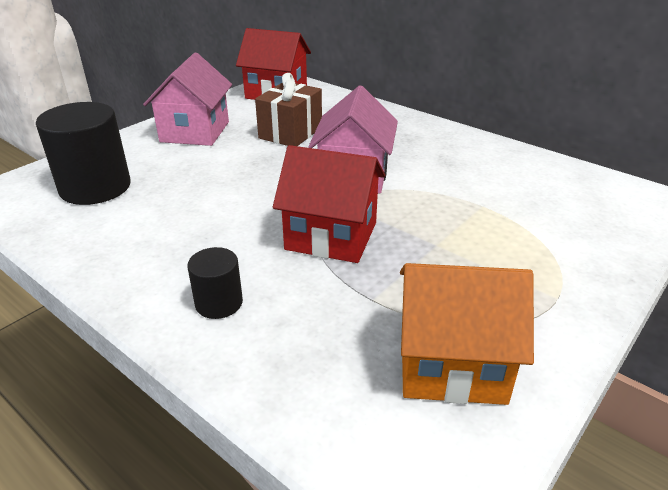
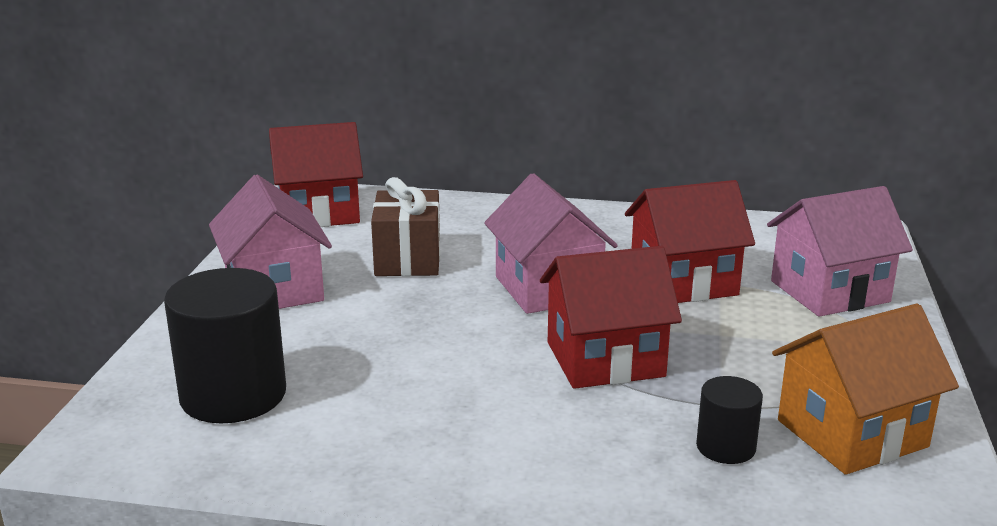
camera: 30 degrees left, 10 degrees down
(219, 303) = (573, 463): black cylinder -> black cylinder (726, 447)
(455, 197) = (683, 282): none -> red house
(569, 238) = (829, 291): none -> pink house

